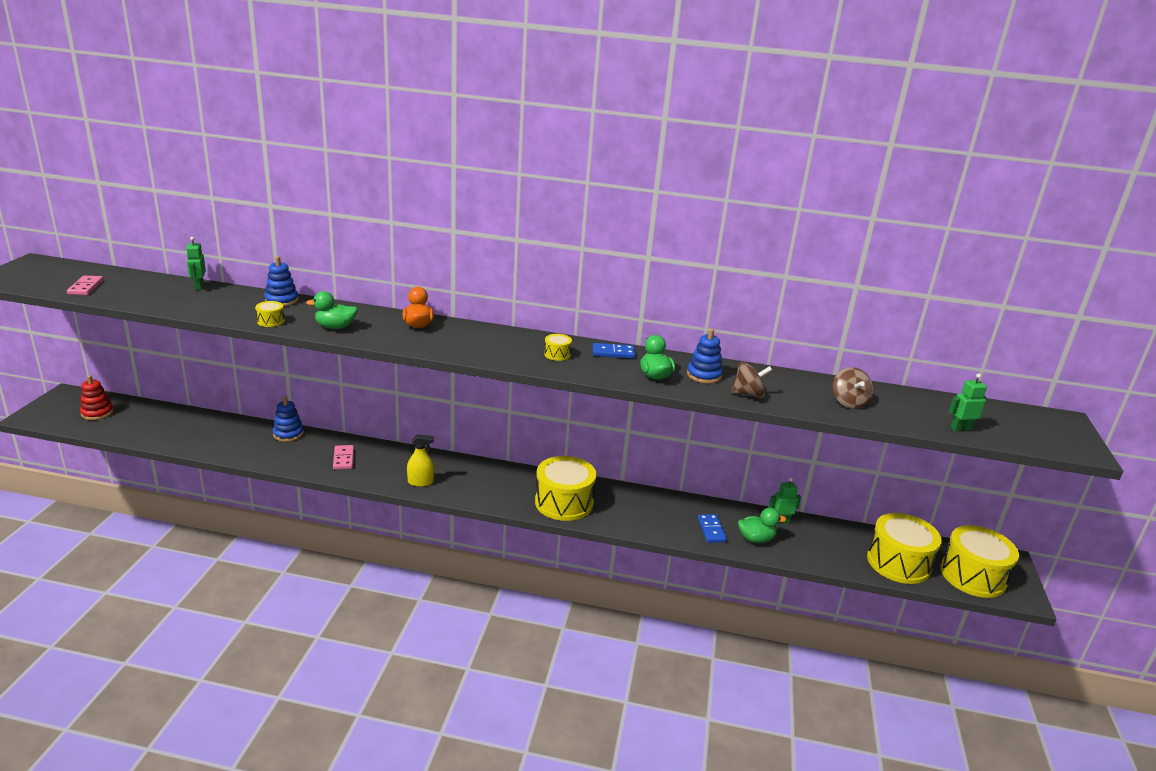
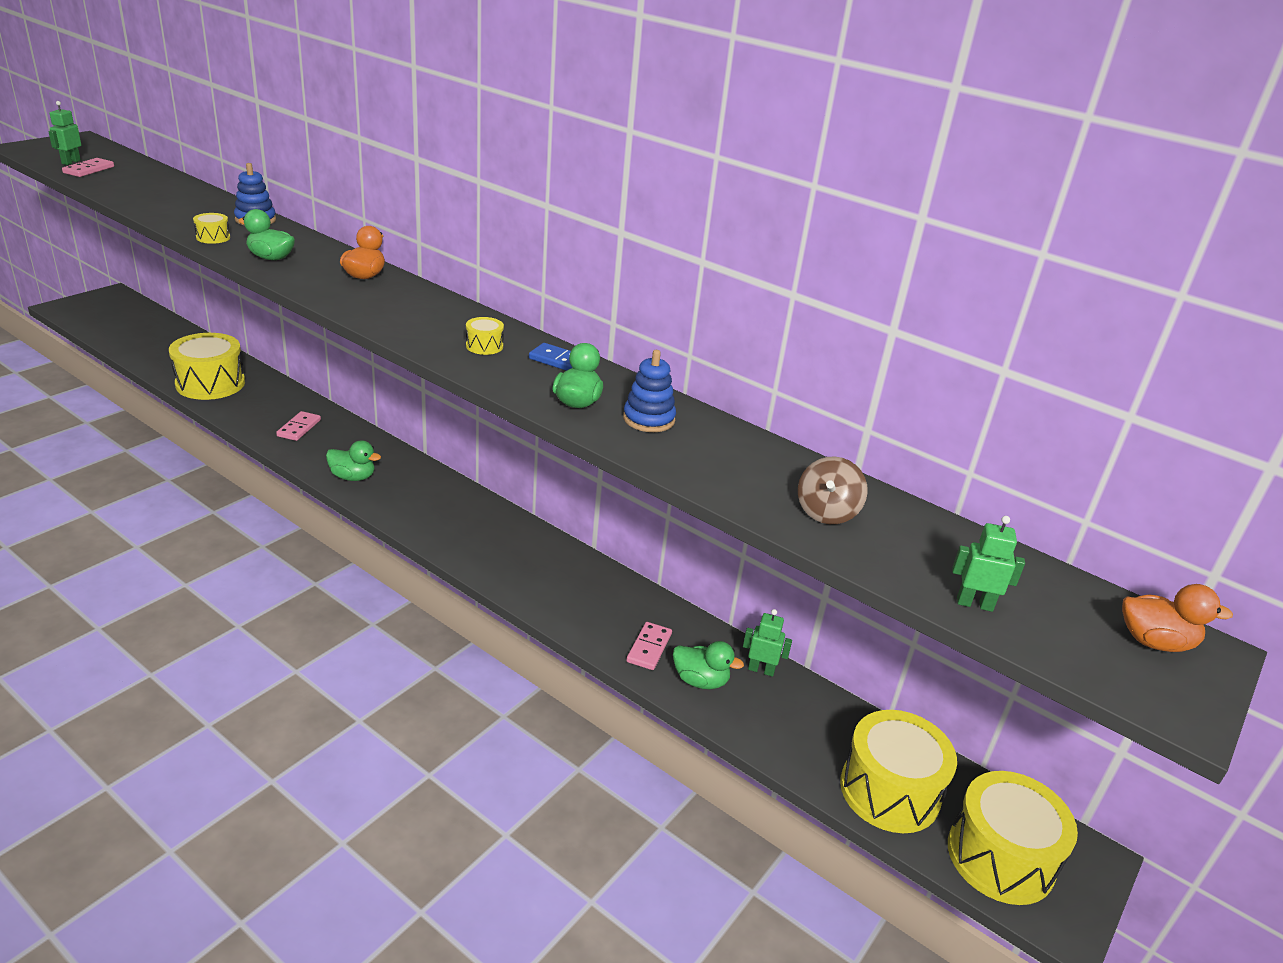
camera: 25 degrees right, 5 degrees up
(97, 413) = (120, 318): red stacking toy -> none
(199, 286) = (194, 190): green robot -> green robot (71, 162)
(288, 434) = (271, 386): blue stacking toy -> none
(420, 482) = (353, 477): yellow spray bottle -> green duck
(564, 502) = (492, 551): yellow drum -> yellow drum (210, 383)
(711, 530) = (649, 648): blue domino -> pink domino
(748, 394) = (680, 460): brown spinning top -> none
(1044, 422) = (1154, 642): none -> orange duck

